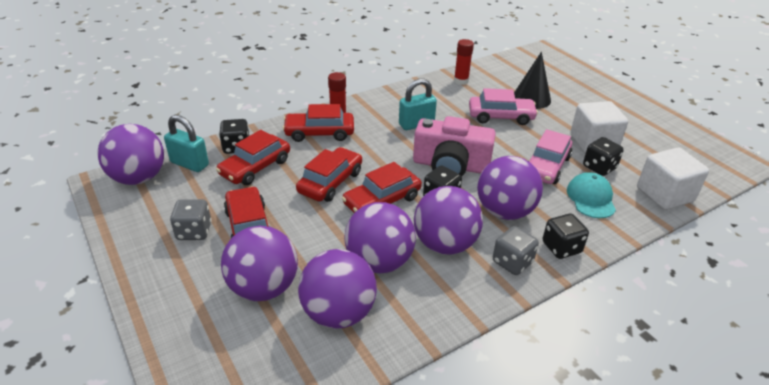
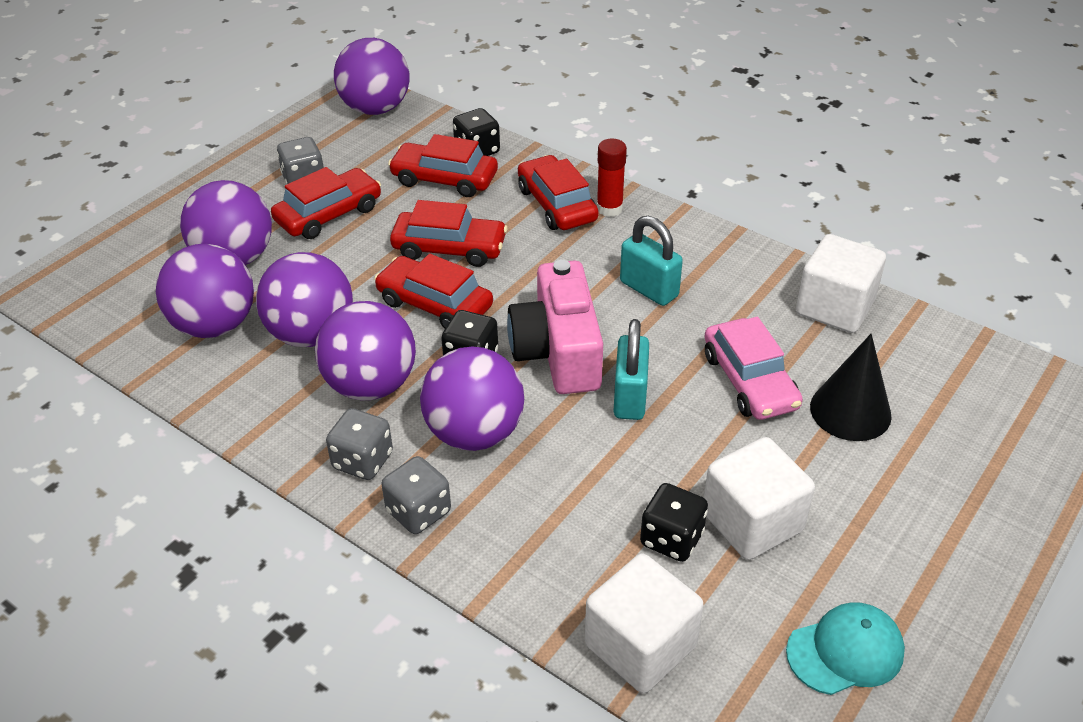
camera: 70 degrees right, 5 degrees up
(189, 164) = (422, 130): turquoise padlock -> turquoise padlock (630, 397)
(461, 81) = (834, 307): red glue stick -> white cube
(546, 166) = (628, 465): pink car -> none
(561, 248) = (418, 512): black dice -> grey dice
(591, 198) = (568, 535): turquoise cap -> turquoise cap (845, 651)

